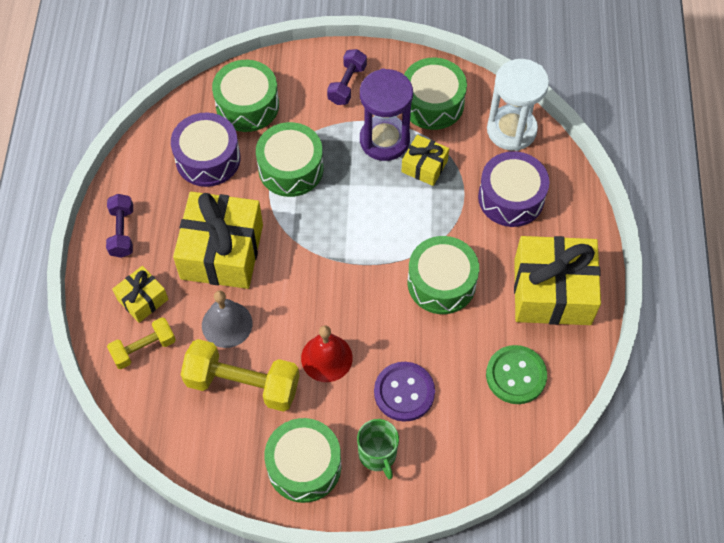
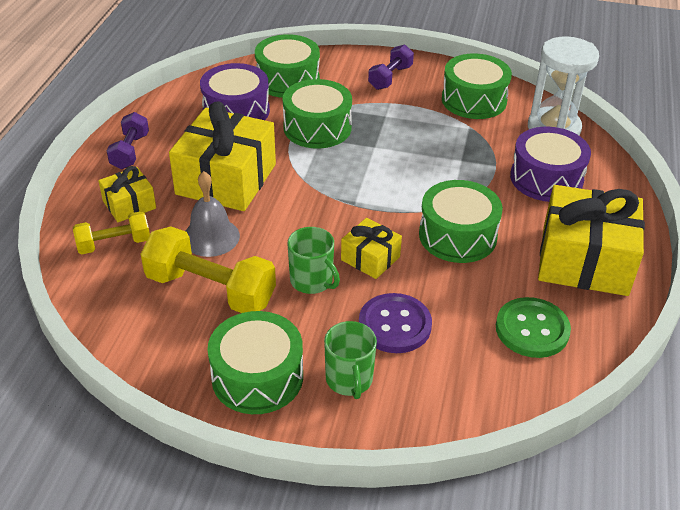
camera: 10 degrees right, 20 degrees down
(326, 358) = (312, 281): red bell -> green mug
(384, 140) = (419, 120): purple hourglass -> none
(424, 166) = (456, 143): yellow gift -> yellow gift (370, 258)

